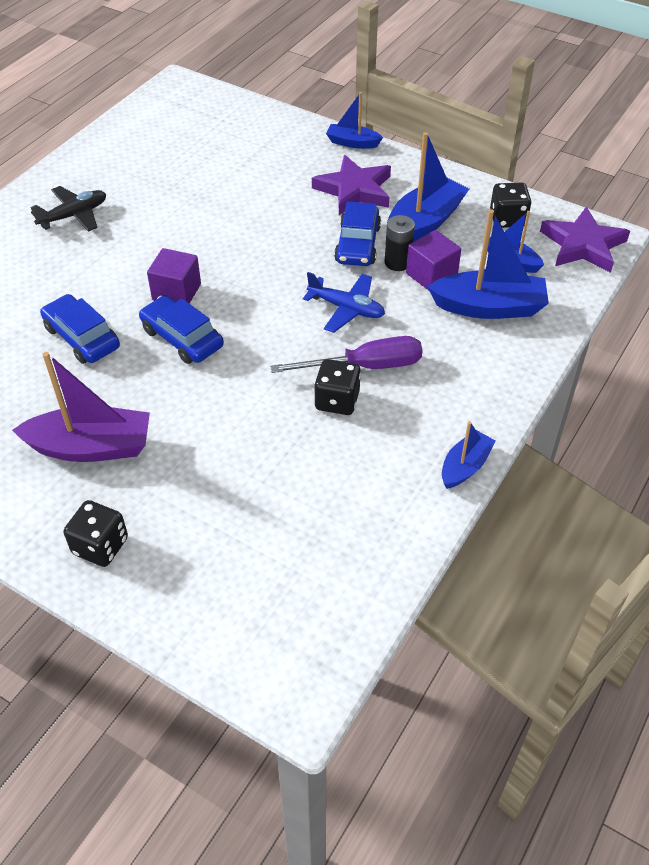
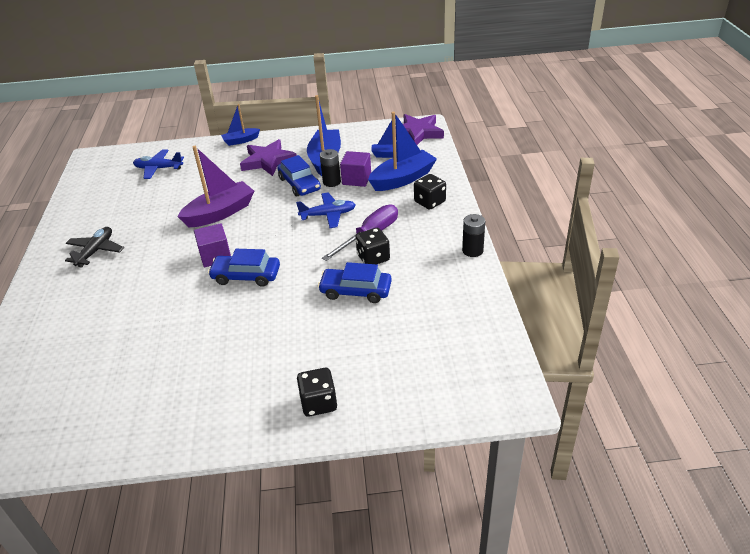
camera: 35 degrees left, 10 degrees down
(82, 337) = (178, 309): blue car -> blue car (356, 291)
(91, 447) = (252, 359): purple boat -> purple boat (220, 213)
(228, 137) = (158, 168): none -> blue plane
(465, 466) = (472, 250): blue boat -> black battery
(507, 219) = (367, 138): black dice -> black dice (429, 202)

